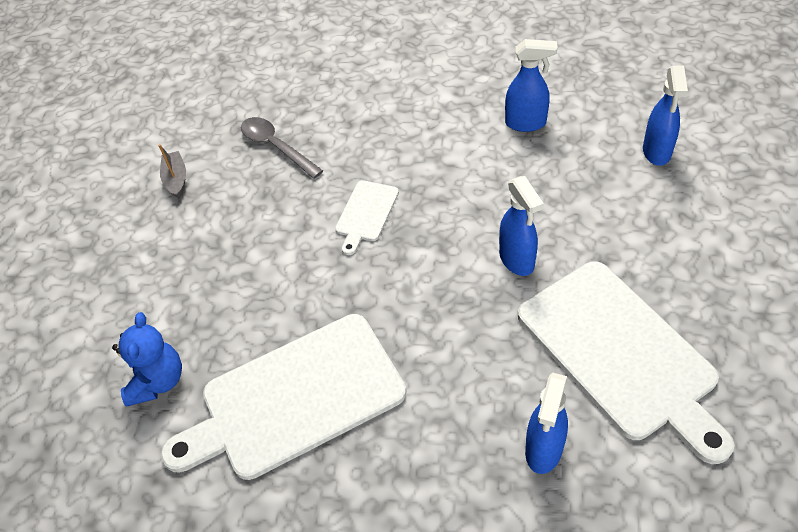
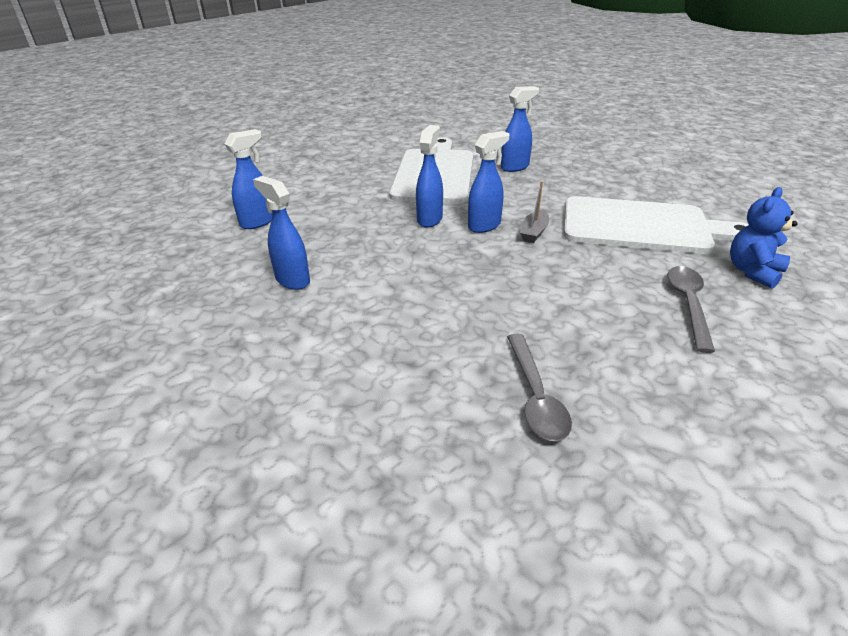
camera: 145 degrees left, 15 degrees down
(176, 179) = (693, 431): grey boat -> grey boat (534, 232)
(207, 291) = (688, 304): none -> grey spoon
(366, 213) = (500, 289): white cutting board -> none
(455, 286) = (484, 226): none -> blue spray bottle

